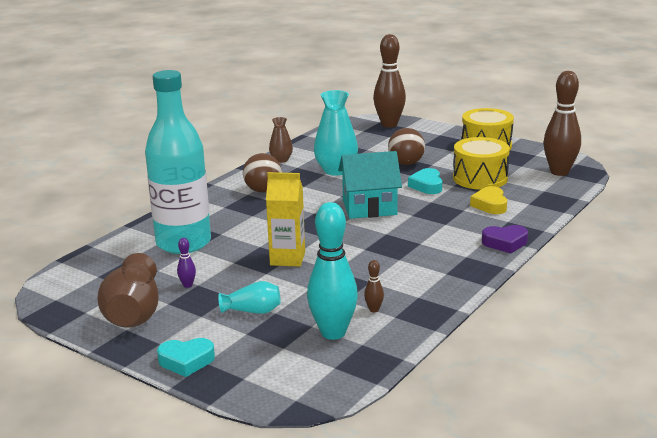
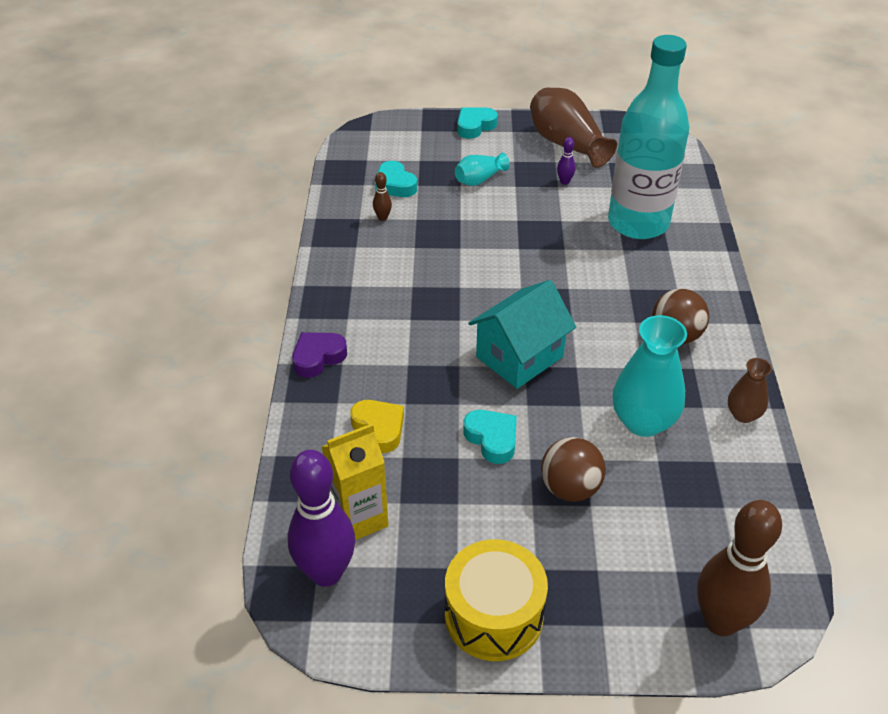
camera: 145 degrees right, 20 degrees up
(287, 258) = (518, 243): yellow carton -> yellow carton (359, 518)
(333, 333) = (395, 185): turquoise bowling pin -> turquoise heart
(480, 178) = (434, 494): yellow drum -> none
(559, 172) = (326, 573): brown bowling pin -> purple bowling pin

